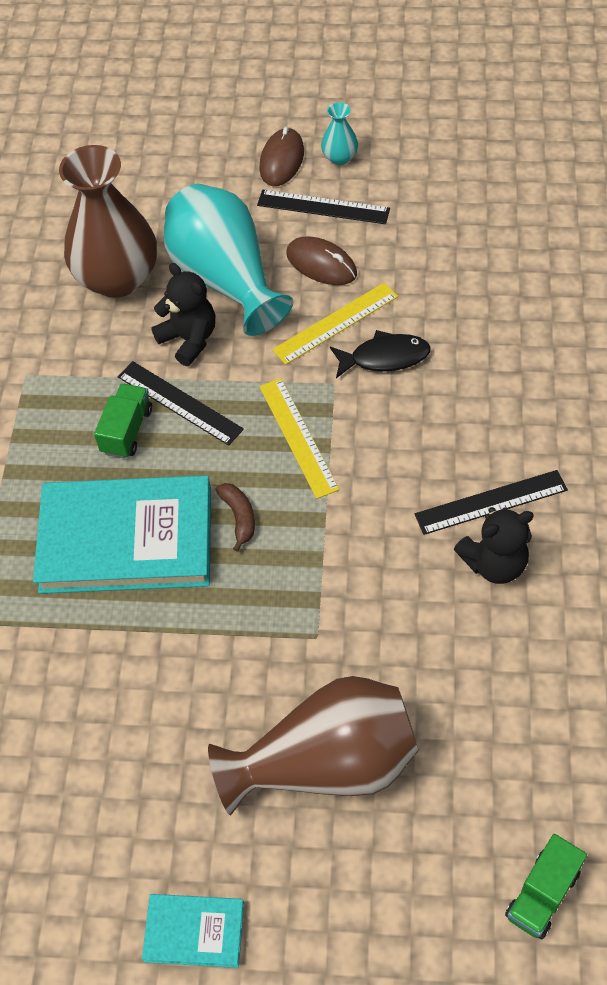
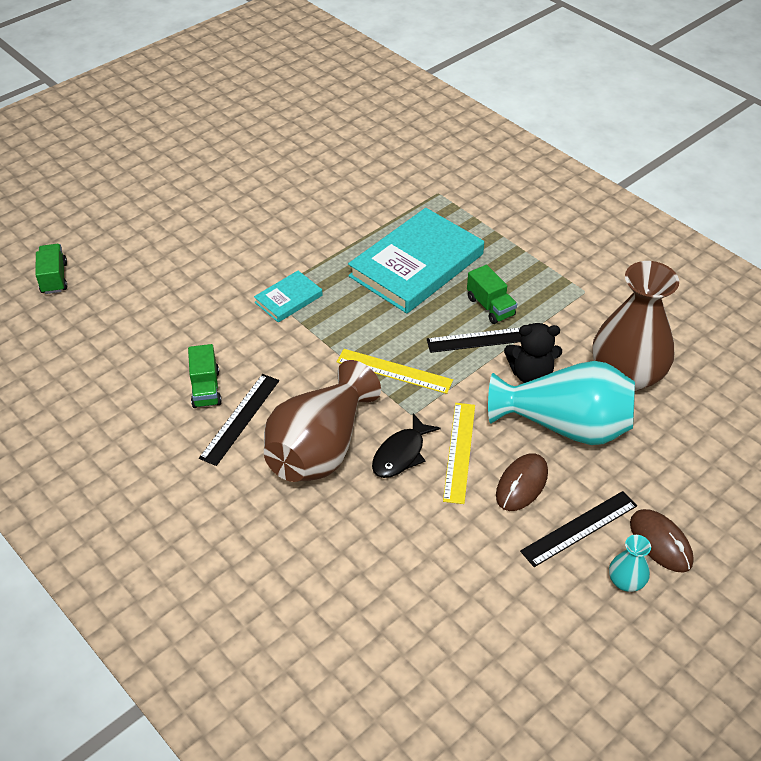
camera: 130 degrees right, 10 degrees down
(194, 931) = (202, 178): turquoise book -> turquoise book (288, 299)
(239, 517) = (373, 313): brown banana -> none
(321, 264) = (522, 484): brown mouse -> brown mouse turned 45 degrees counterclockwise
(326, 763) = (206, 255): brown vase -> brown vase (320, 448)
(494, 563) = (206, 389): black teddy bear -> green truck

